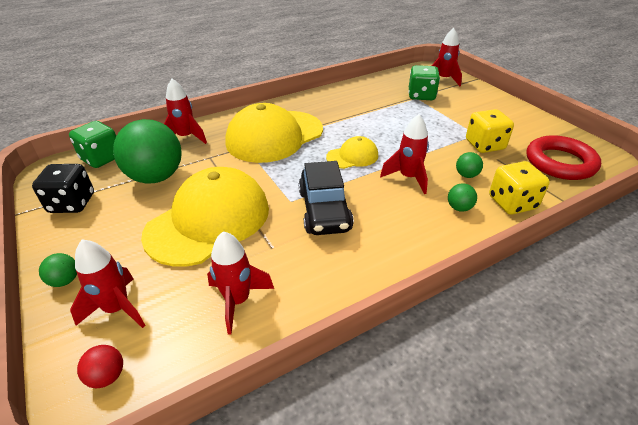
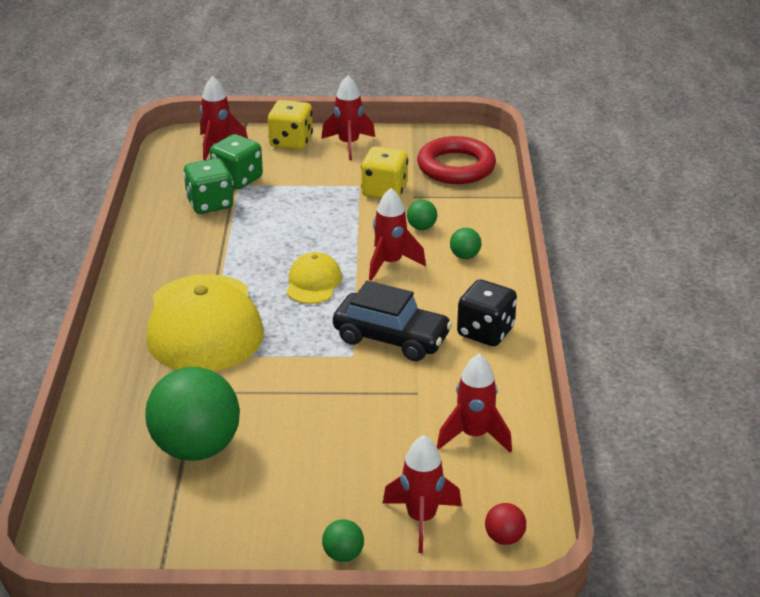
camera: 60 degrees left, 5 degrees down
(72, 203) = (184, 535): black dice -> black dice (485, 332)
(102, 158) = (89, 492): green dice -> green dice (210, 204)
(186, 137) = (119, 400): red rocket -> red rocket (348, 144)
(208, 220) = (332, 424): yellow cap -> none
(512, 203) = (485, 224): yellow dice -> yellow dice (291, 142)

